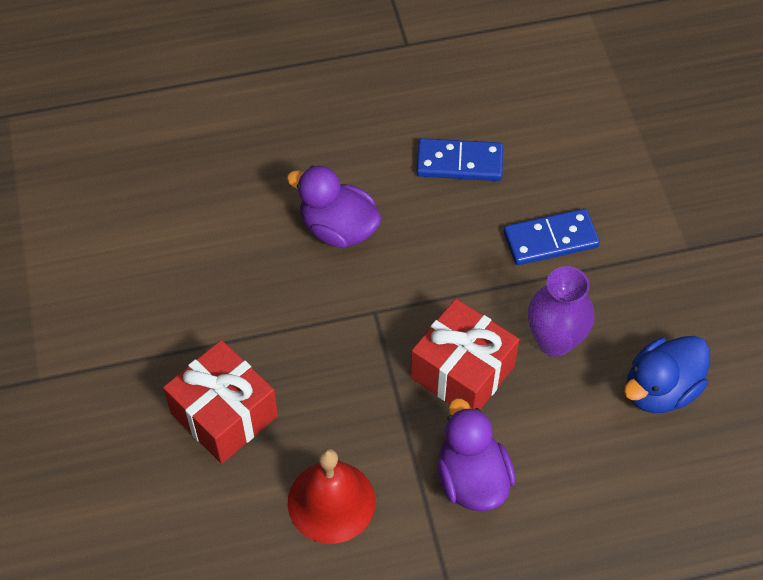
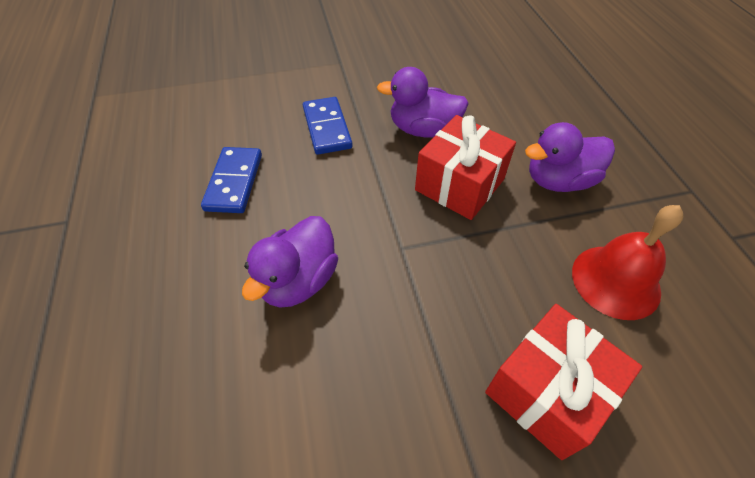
camera: 90 degrees left, 5 degrees down
(554, 340) = (423, 129): purple vase -> purple duck
(660, 389) = (458, 81): blue duck -> none

